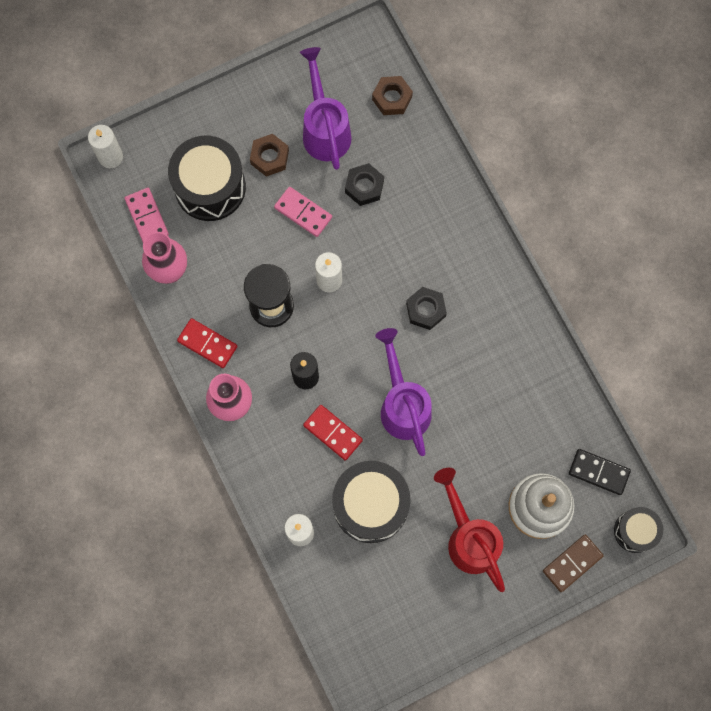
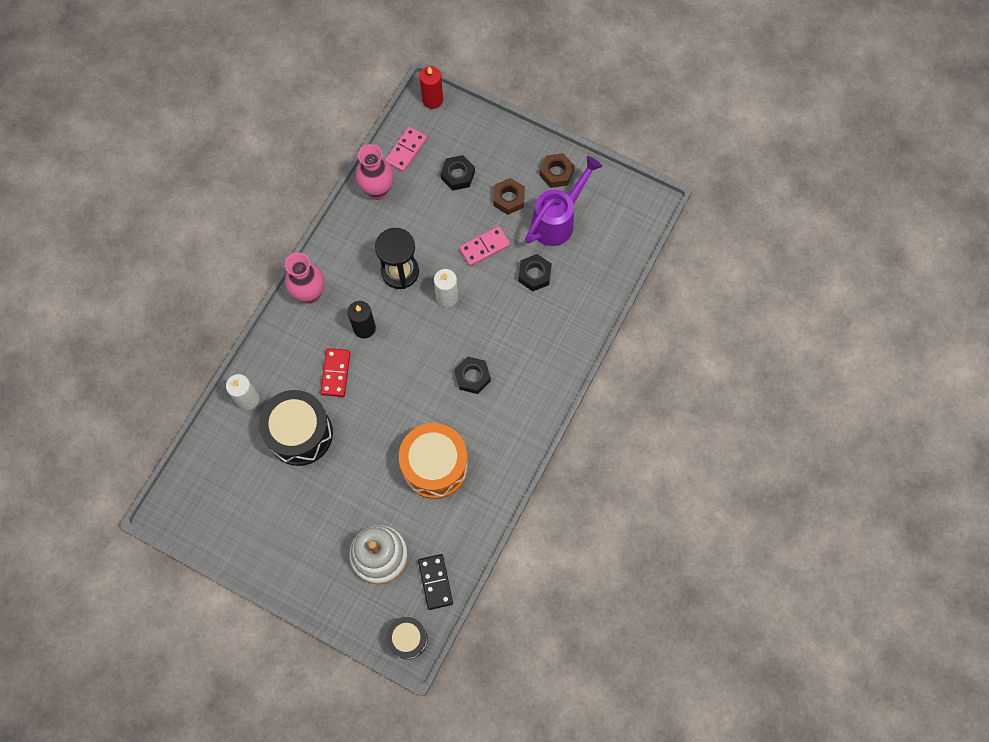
camera: 55 degrees right, 5 degrees down
(110, 157) = (432, 100): white candle -> red candle
(207, 344) = (342, 248): red domino -> none
(210, 187) = (458, 175): black drum -> black nut
(303, 213) = (484, 247): pink domino -> pink domino turned 60 degrees clockwise
(392, 98) = (616, 249): brown nut -> brown nut (556, 173)
(402, 404) = (390, 407): purple watering can -> none
(469, 537) = (321, 518): red watering can -> none
(489, 401) = (435, 466): none -> orange drum
(572, 563) = (352, 607): brown domino -> none

